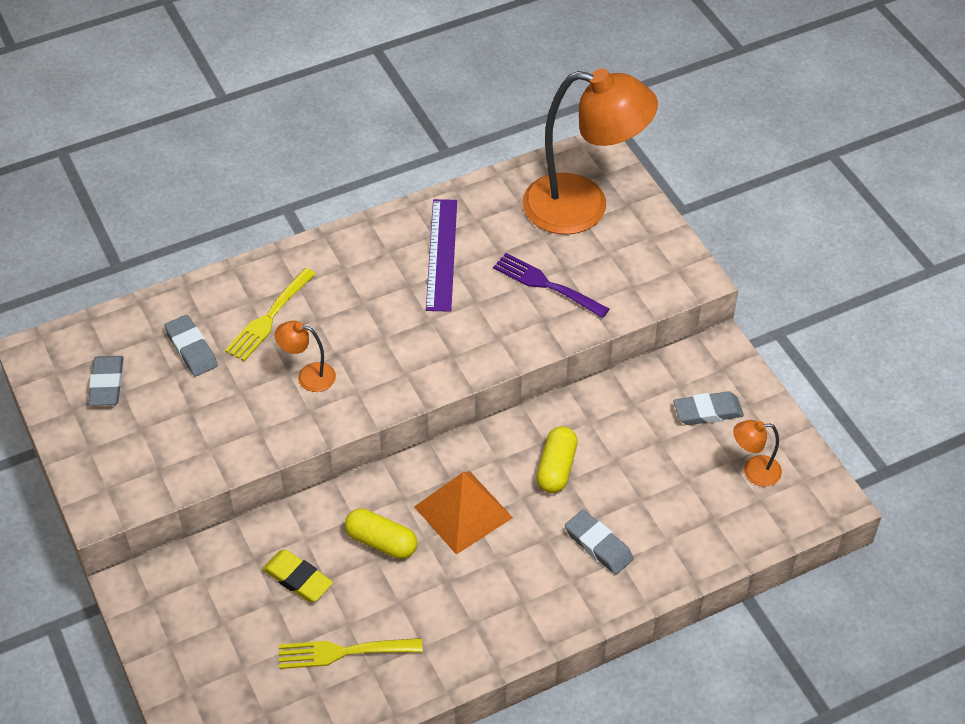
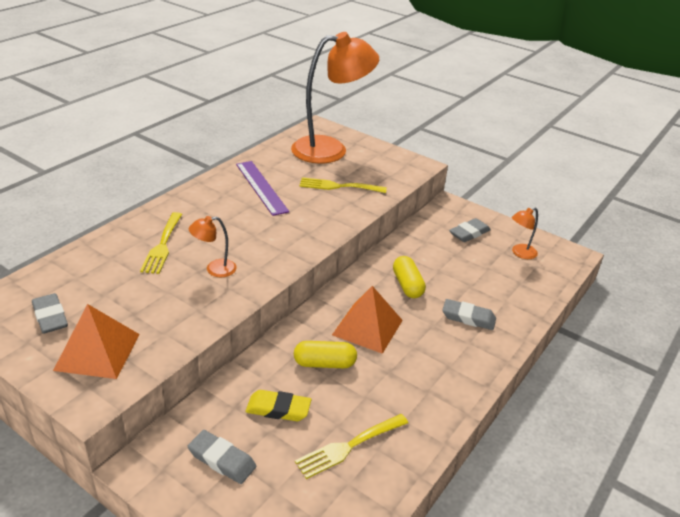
camera: 30 degrees left, 15 degrees down
(133, 448) = (97, 352): none -> orange pyramid
(191, 349) = (112, 277): grey eraser -> grey eraser (222, 460)
(546, 285) = (339, 186): purple fork -> yellow fork

